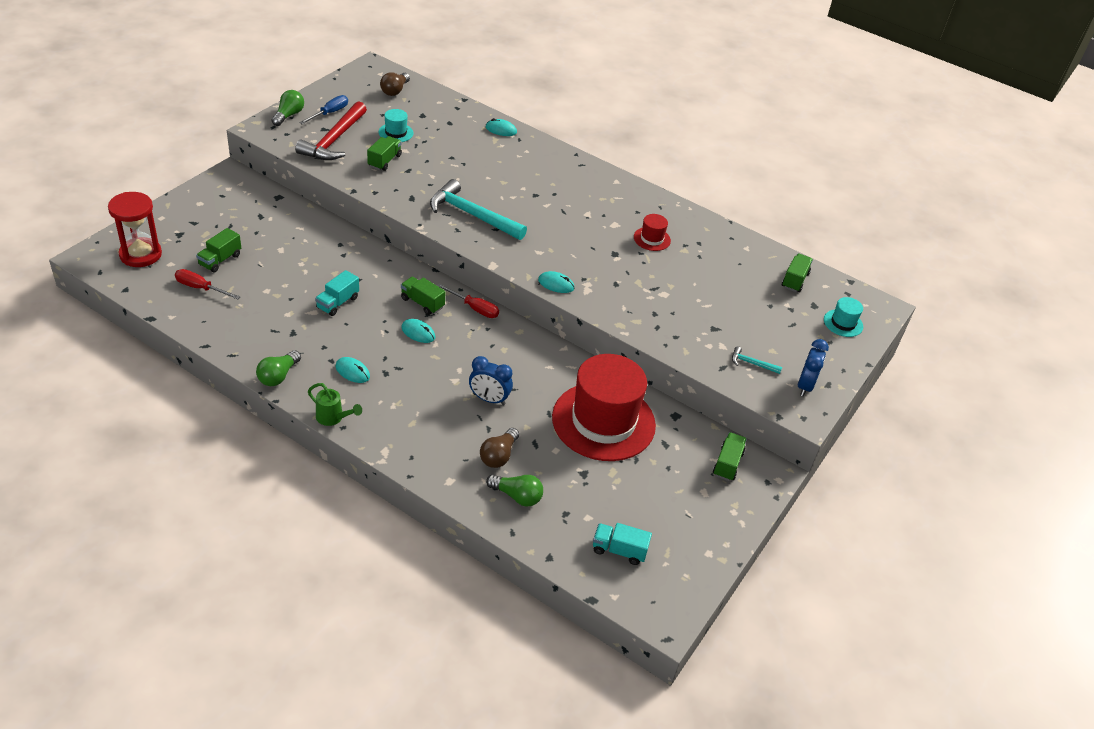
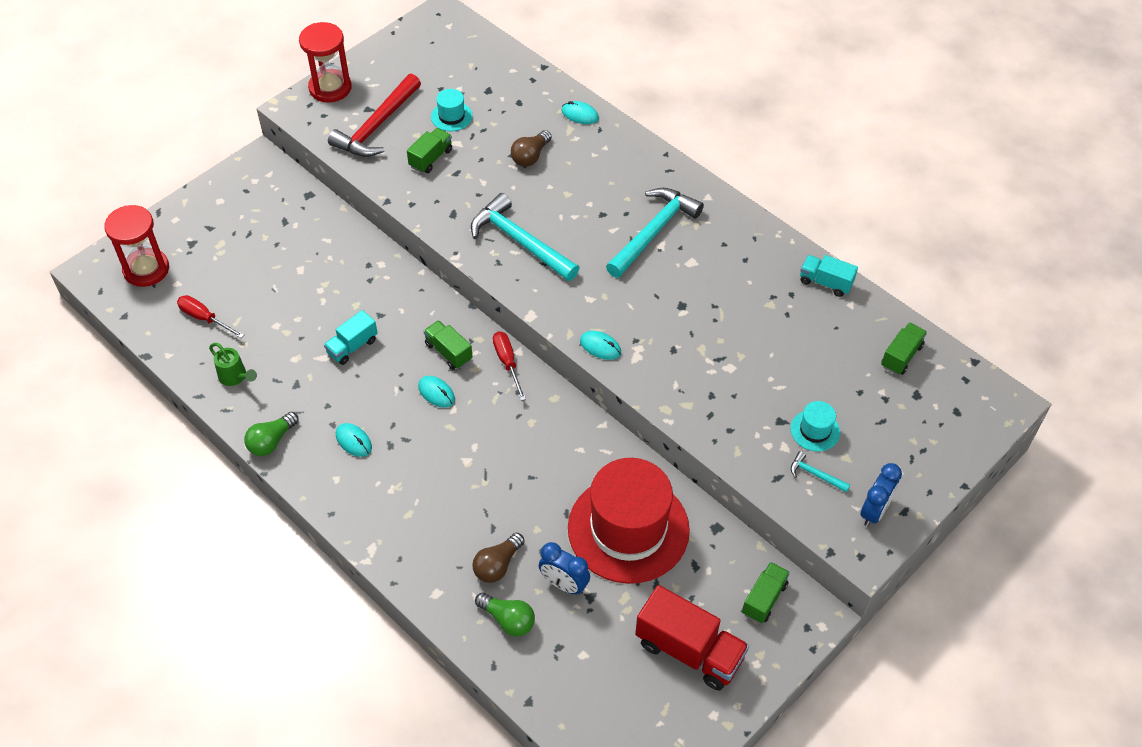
camera: 15 degrees right, 10 degrees up
(220, 260) = (231, 281): green truck -> none
(288, 115) = (330, 88): green light bulb -> red hourglass
(329, 113) = (378, 85): blue screwdriver -> none
(333, 418) = (322, 501): green watering can -> green watering can (235, 377)
(395, 90) = (462, 52): brown light bulb -> brown light bulb (530, 156)
(474, 308) = (507, 363): red screwdriver -> red screwdriver turned 150 degrees counterclockwise
(489, 399) = (501, 489): blue clock -> blue clock (564, 584)
(579, 205) = (654, 232): none -> turquoise hammer
(619, 550) = (610, 701): turquoise truck -> turquoise truck (825, 282)
(652, 239) = (733, 286): red hat -> none
(676, 506) = (689, 650): none -> red truck
(843, 323) = (947, 423): turquoise hat -> turquoise hat (815, 430)

